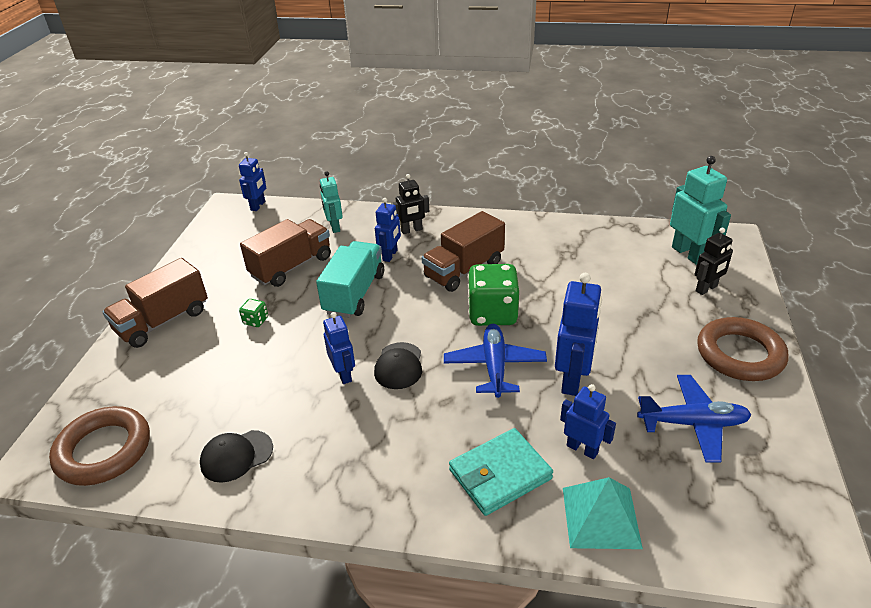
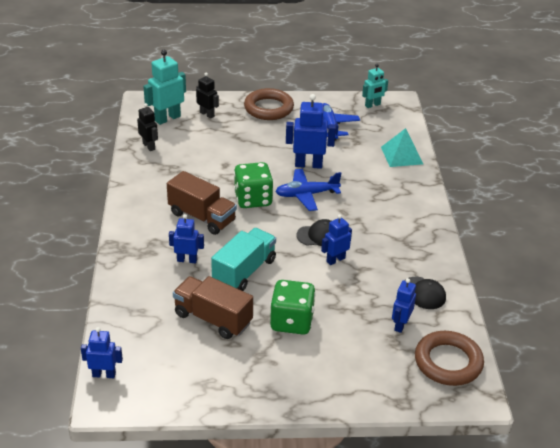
camera: 105 degrees left, 0 degrees up
(163, 321) = (308, 383): brown truck -> none
(256, 321) = (292, 321): green dice -> green dice, size x2.28
(334, 227) = (143, 304): turquoise robot -> turquoise robot (372, 105)
(354, 294) = (244, 271): turquoise truck -> turquoise truck turned 120 degrees clockwise
(411, 230) = (146, 253): black robot -> black robot (149, 146)
(500, 474) = (390, 187): turquoise wallet -> none
(582, 449) = (361, 161): blue robot -> blue robot (400, 325)

